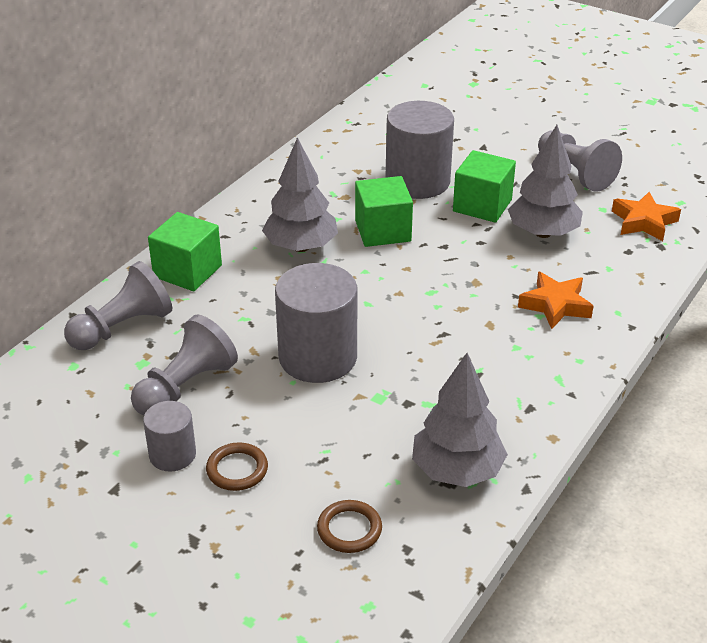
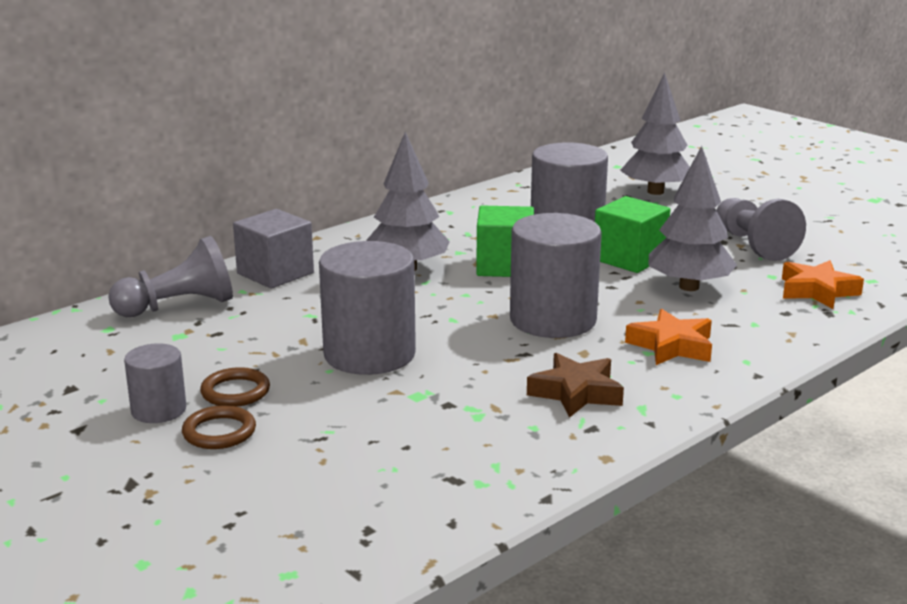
camera: 15 degrees right, 15 degrees down
(186, 386) = (211, 359): grey pawn -> none
(187, 271) = (275, 273): green cube -> grey cube
(349, 529) = (311, 501): brown ring -> brown ring (235, 392)
(450, 290) = (553, 320): none -> grey cylinder
(457, 470) = (470, 469): grey tree -> grey tree (655, 192)
(502, 372) = (576, 393): none -> brown star

